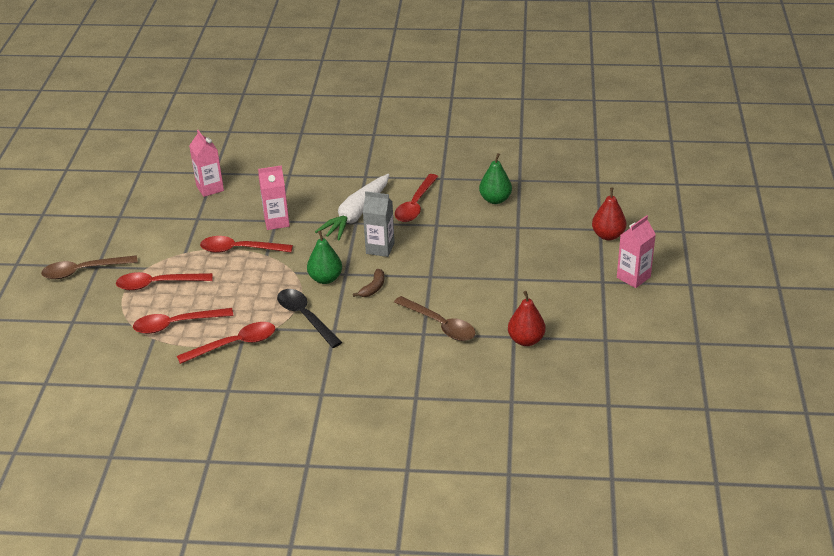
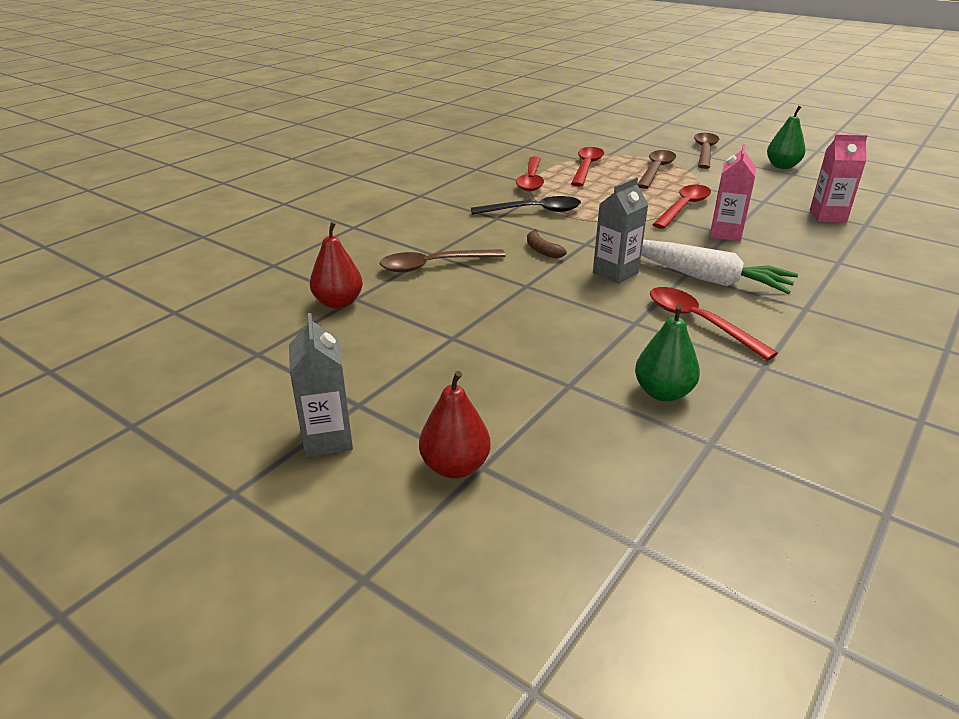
camera: 120 degrees right, 5 degrees down
(157, 284) = (656, 170): red spoon -> brown spoon
(325, 279) = (587, 232): green pear -> green pear (782, 166)
(356, 214) = (706, 278): white carrot -> white carrot turned 150 degrees clockwise
(633, 277) = (328, 439): pink carton -> grey carton

